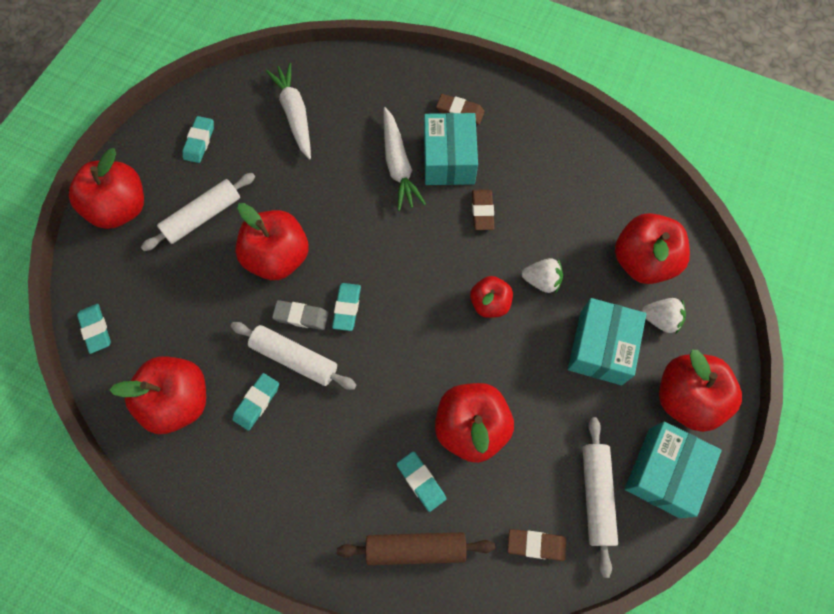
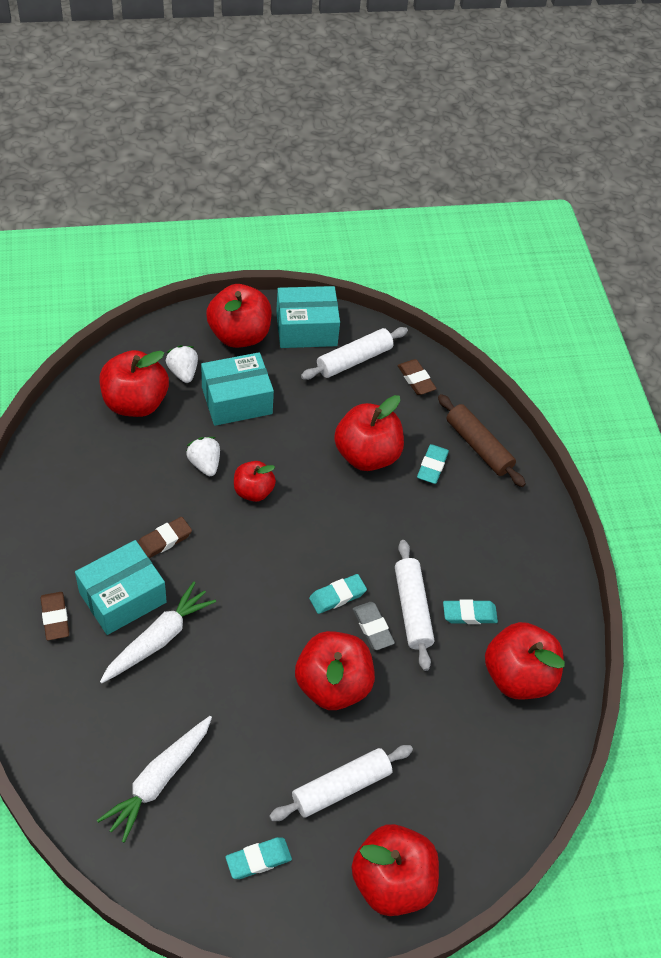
camera: 130 degrees left, 15 degrees down
(96, 329) = (520, 798): turquoise eraser -> none
(202, 216) = (341, 787): white rolling pin -> white rolling pin turned 45 degrees counterclockwise

